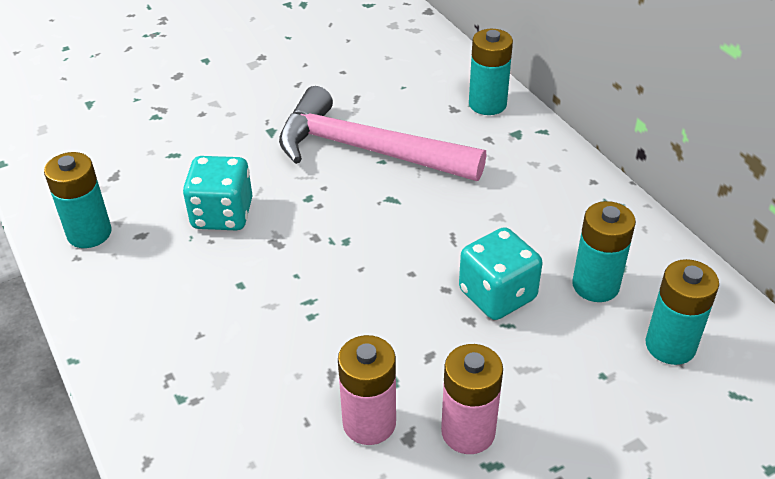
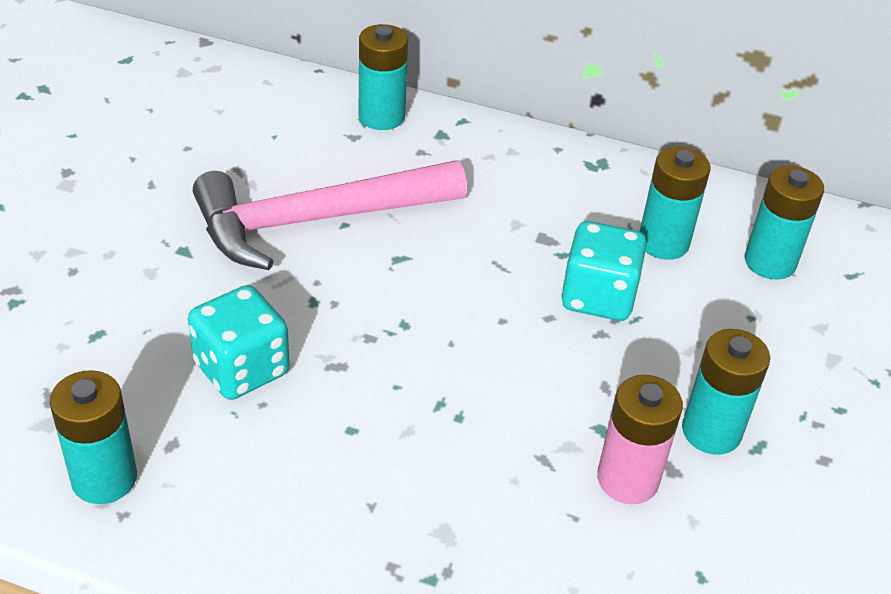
camera: 45 degrees left, 0 degrees up
(468, 432) = (711, 431): pink battery -> turquoise battery

